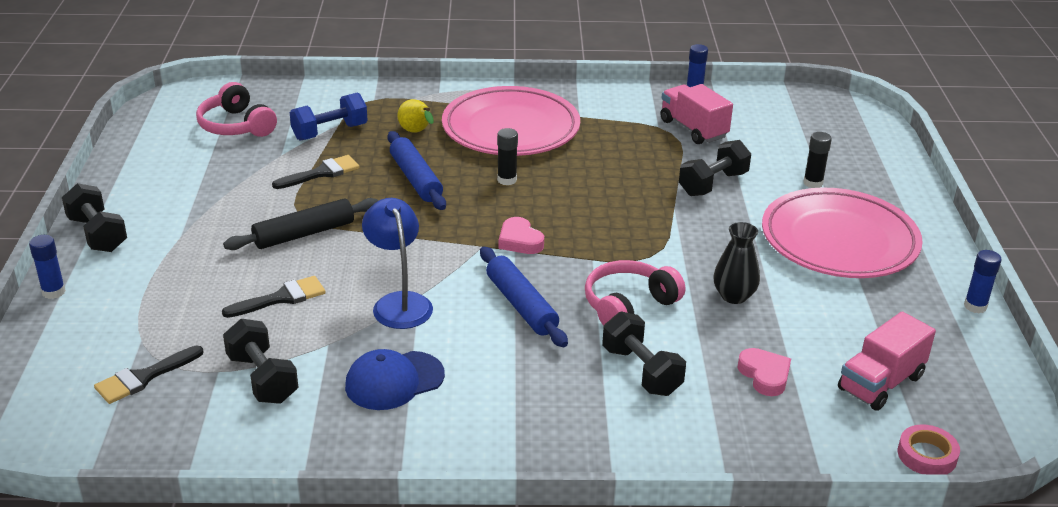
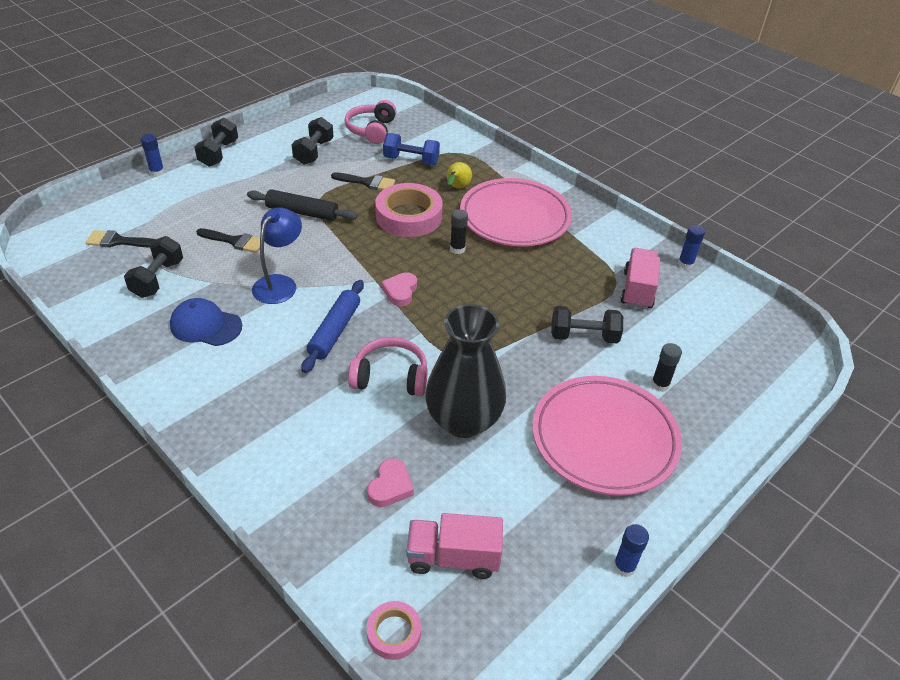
camera: 45 degrees right, 10 degrees up
(415, 179) = (409, 216): blue rolling pin -> pink tape
(641, 371) = (327, 422): black dumbbell -> black dumbbell (314, 152)
(734, 296) = (463, 420): black vase -> black vase, size x1.96

